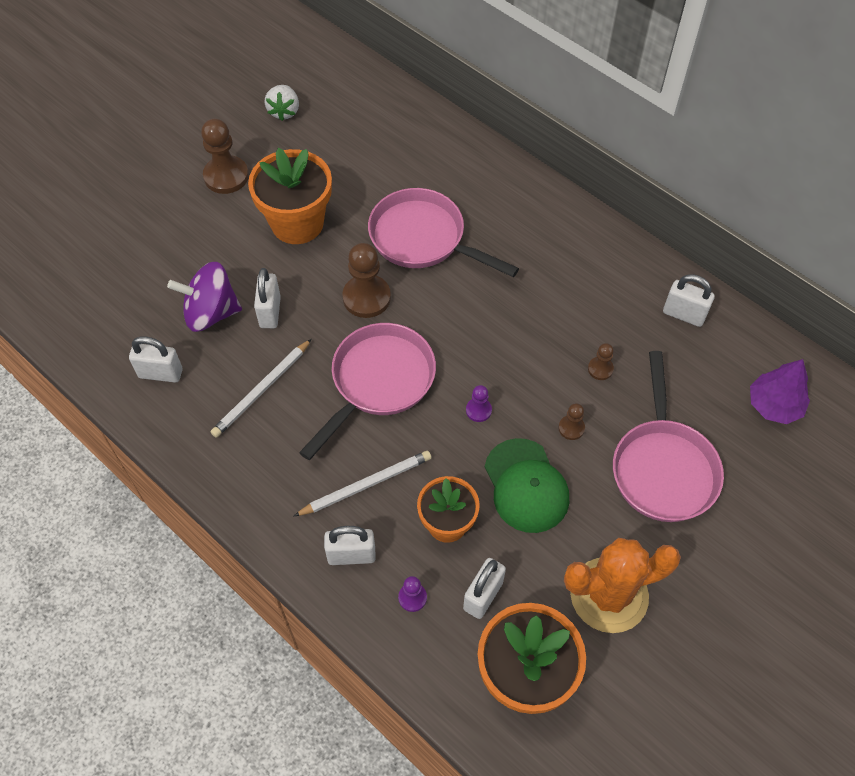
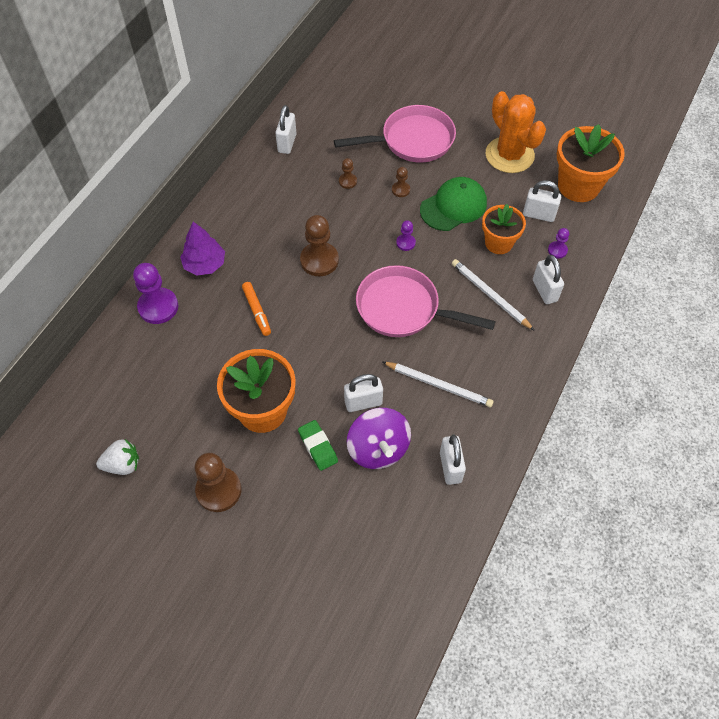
camera: 105 degrees left, 0 degrees up
(236, 261) = (318, 447): none -> green eraser
(366, 297) = (328, 336): brown pawn -> brown pawn (319, 260)
(423, 238) = (257, 311): pink pan -> orange marker
(457, 155) = (158, 307): none -> purple pawn
(774, 405) = (346, 93): purple tree -> purple tree (204, 264)

